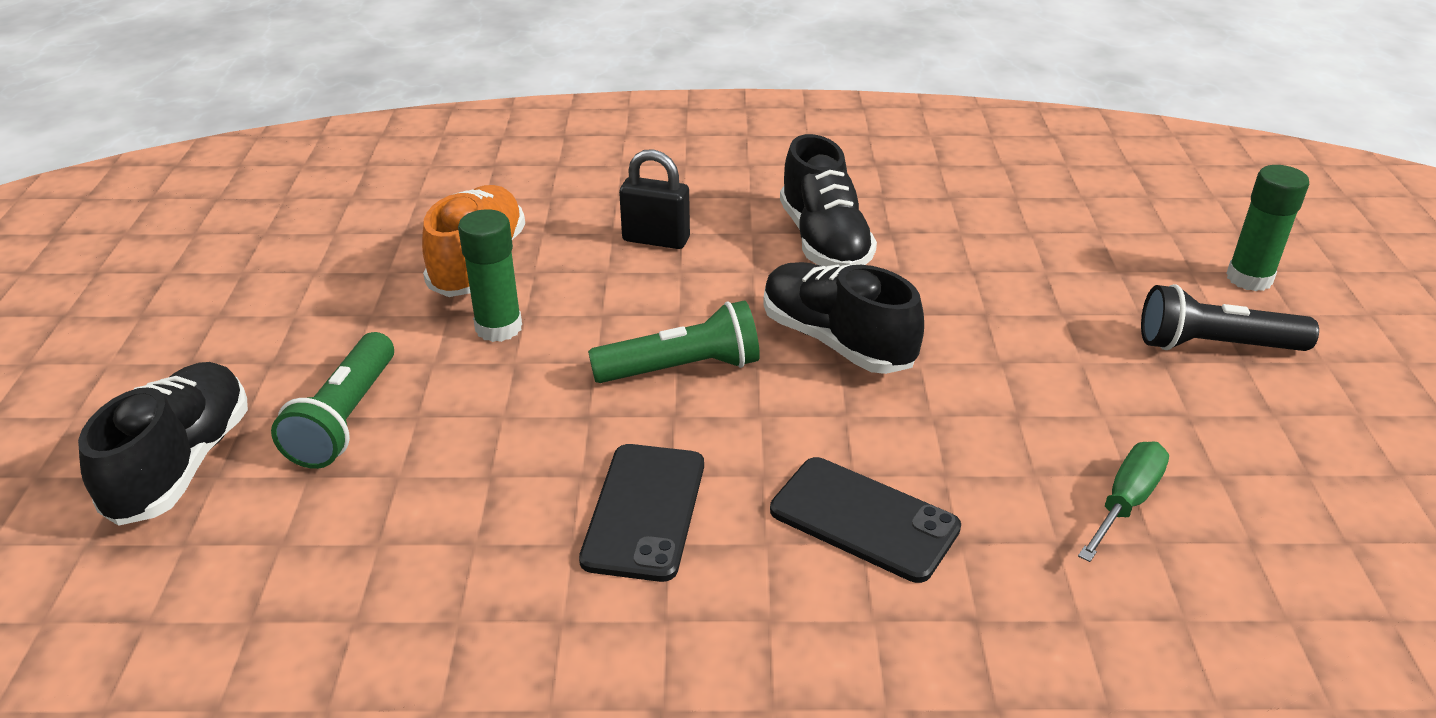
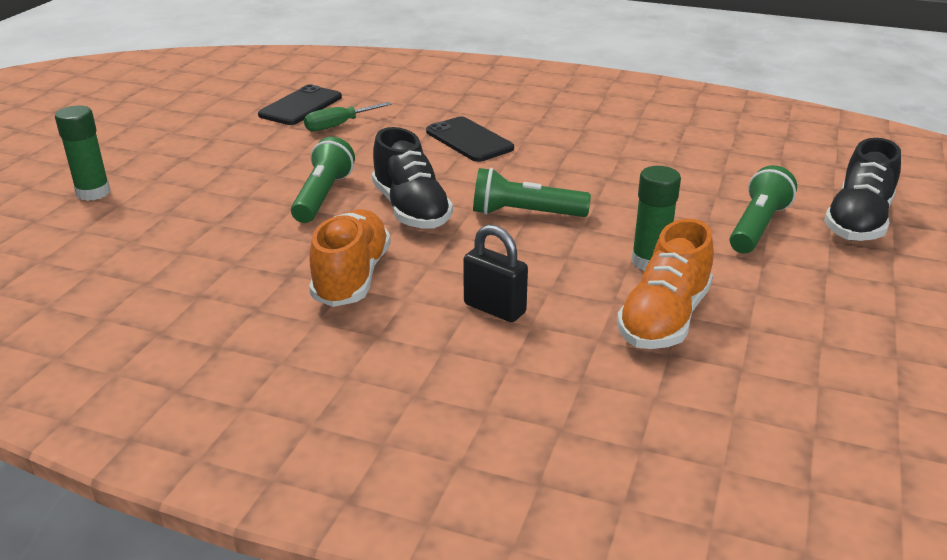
camera: 160 degrees left, 5 degrees down
(644, 511) = (578, 159): black phone -> black phone (300, 106)
(824, 241) = (352, 277): black shoe -> orange shoe
(970, 337) = (322, 196): none -> green flashlight
(1215, 346) = (186, 166): black flashlight -> none

